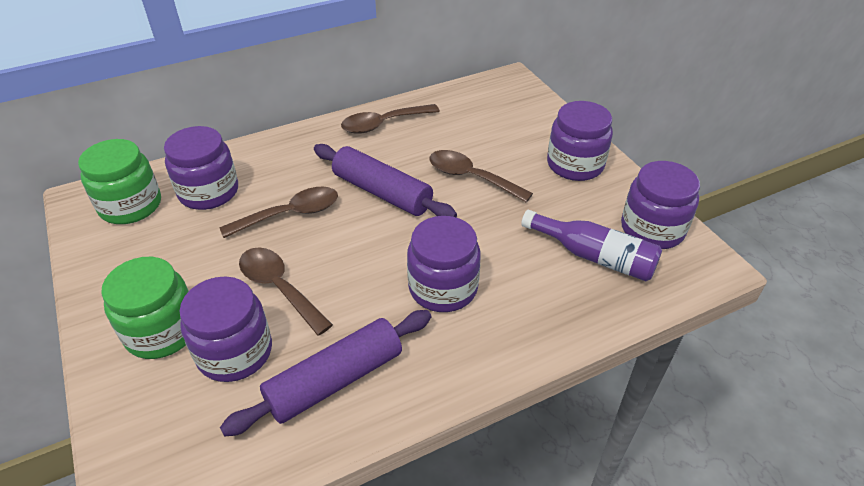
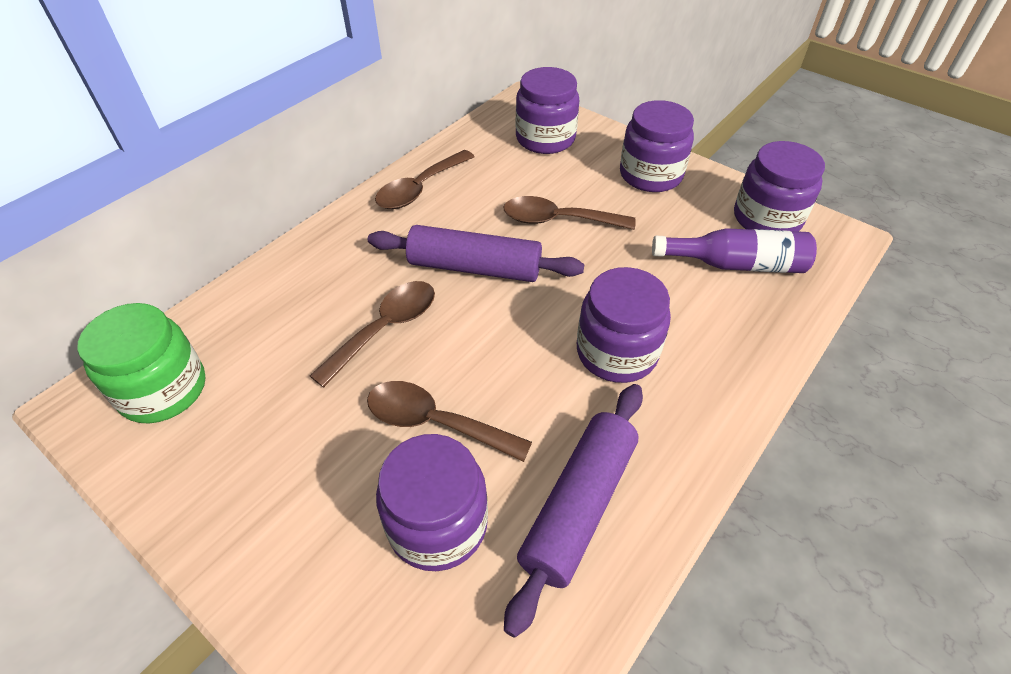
camera: 25 degrees left, 5 degrees up
(162, 331) = (325, 537): green jar -> none
(209, 192) = (261, 336): purple jar -> purple jar (545, 138)

